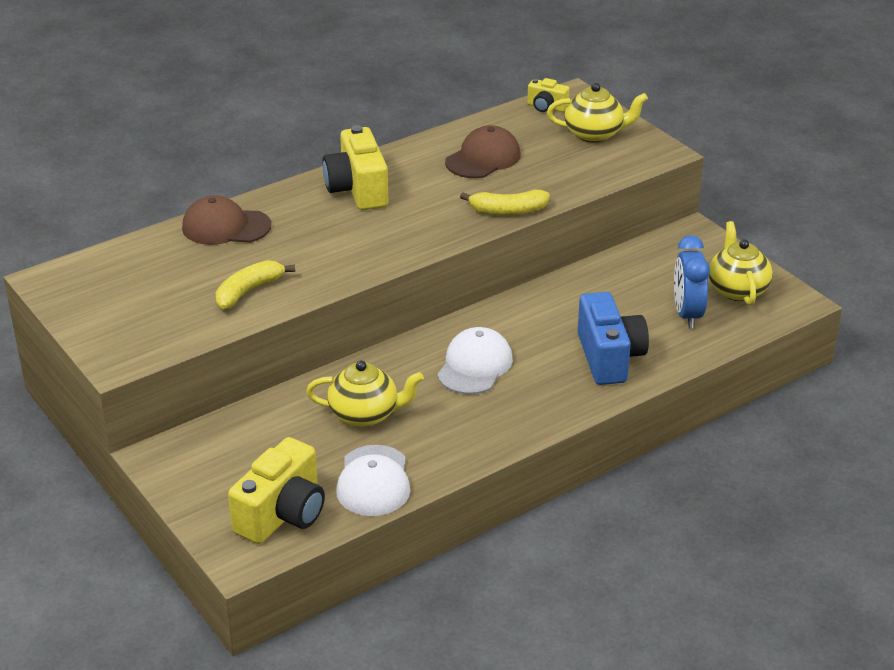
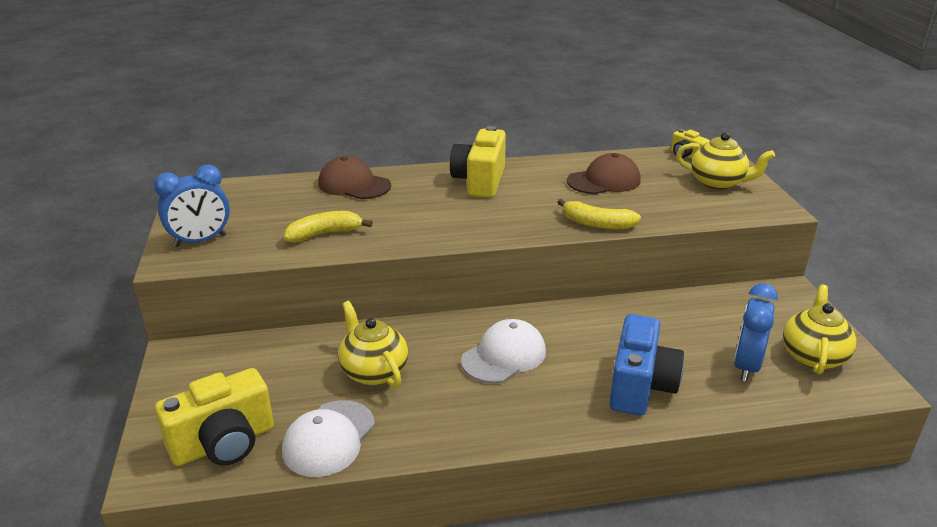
camera: 25 degrees right, 5 degrees down
(124, 333) = (200, 241): none -> blue clock
(365, 415) = (373, 371): yellow teapot -> yellow teapot turned 150 degrees counterclockwise

